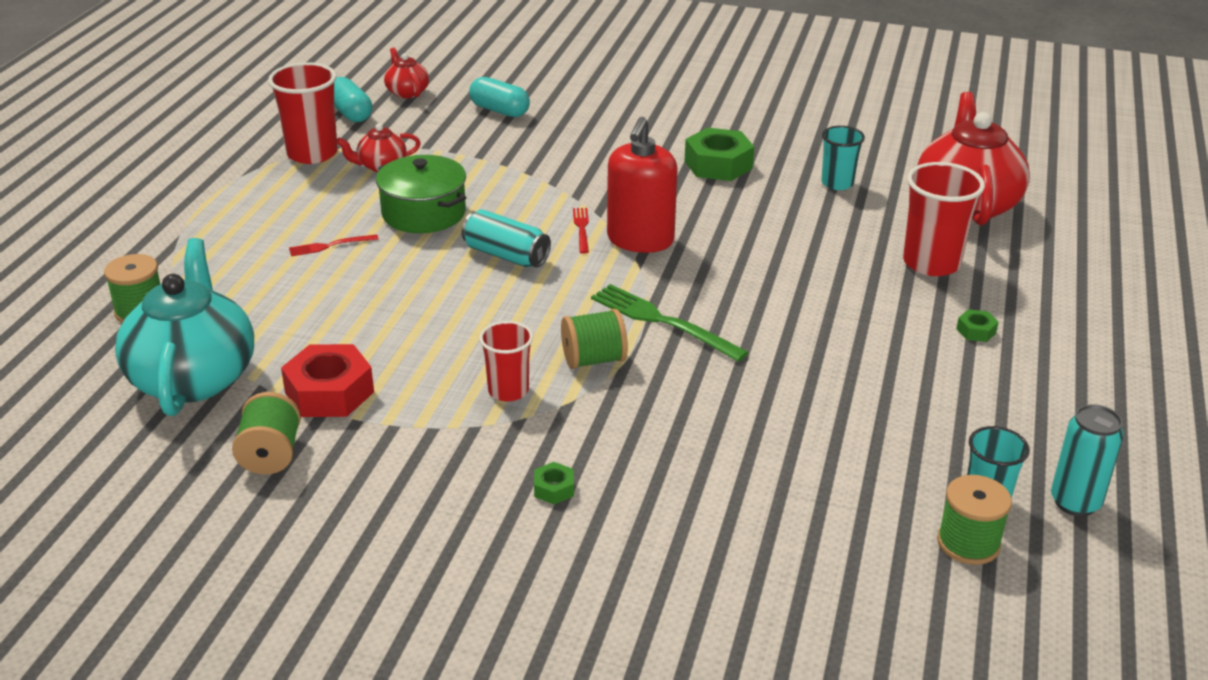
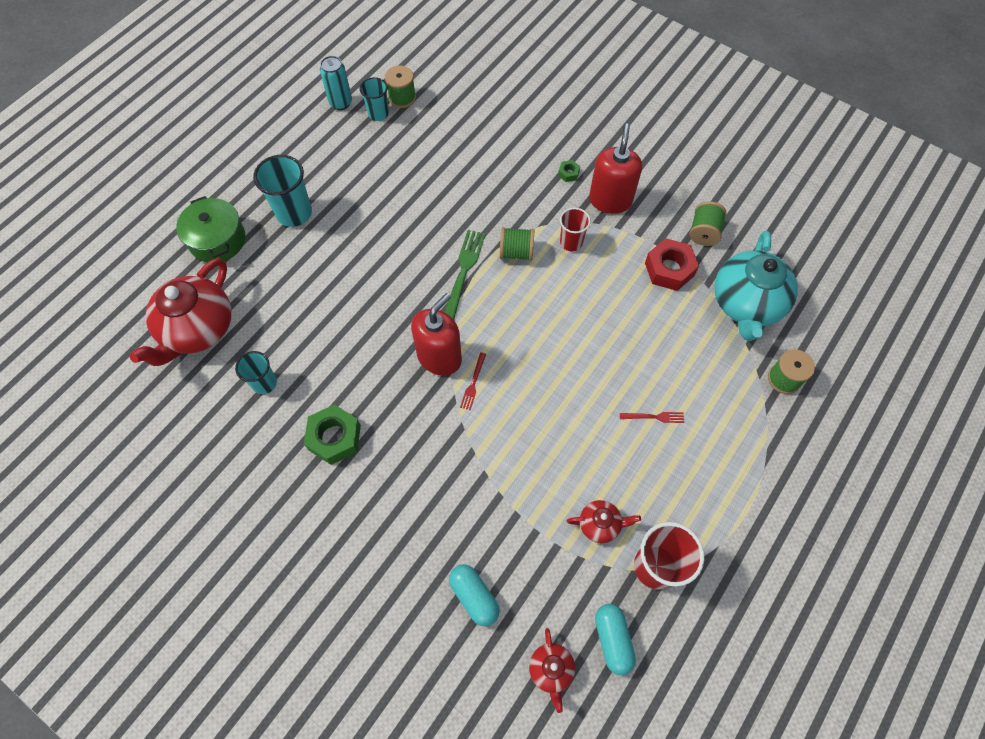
camera: 160 degrees left, 30 degrees up
(424, 213) = (580, 439): green pot -> green pot (217, 240)
(458, 464) = (610, 200): none -> red soap dispenser
(506, 255) = (535, 367): turquoise can -> none
(662, 321) = (463, 272): green fork -> green fork turned 135 degrees counterclockwise
(931, 263) = (271, 276): red cup -> none
(976, 331) = (294, 213): green nut -> turquoise cup

